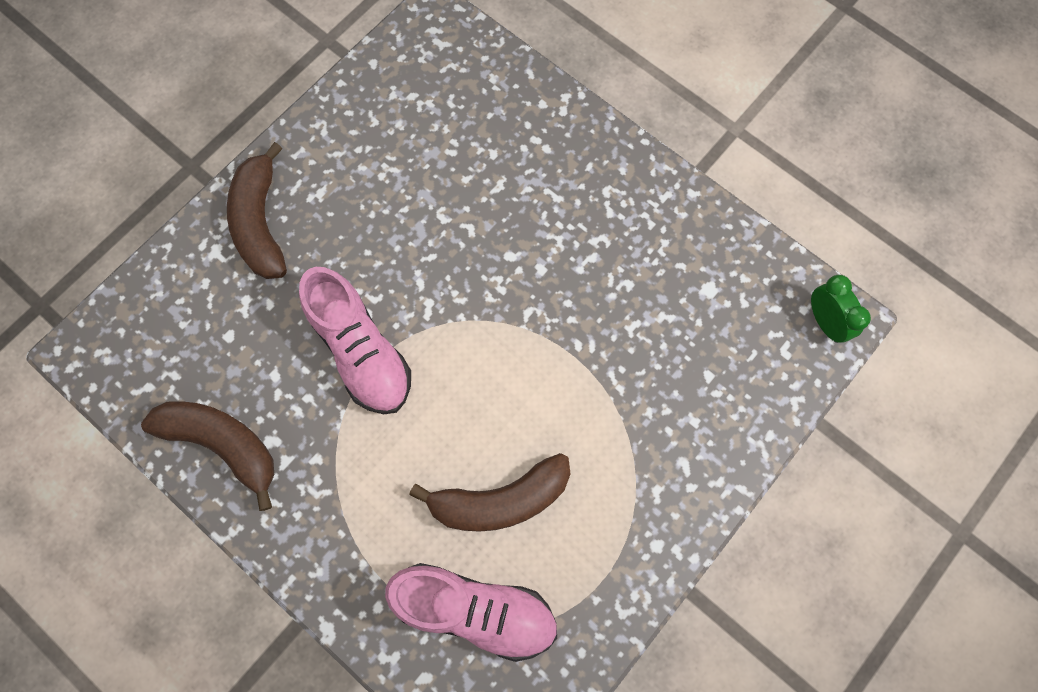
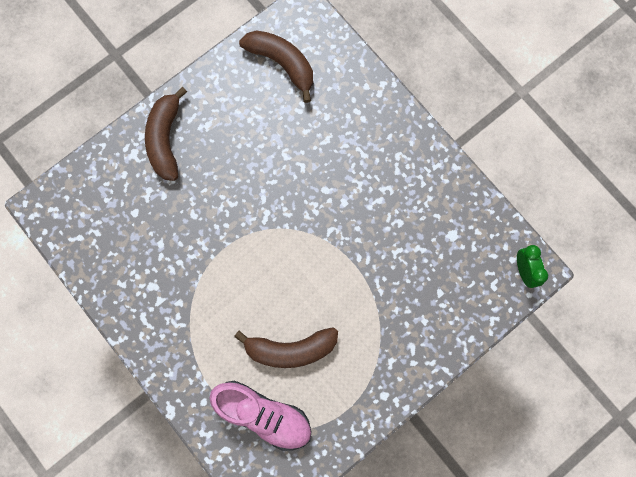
camera: 10 degrees right, 5 degrees up
(223, 444) = (122, 283): brown banana -> brown banana (282, 63)
(361, 351) = (218, 238): pink shoe -> none

